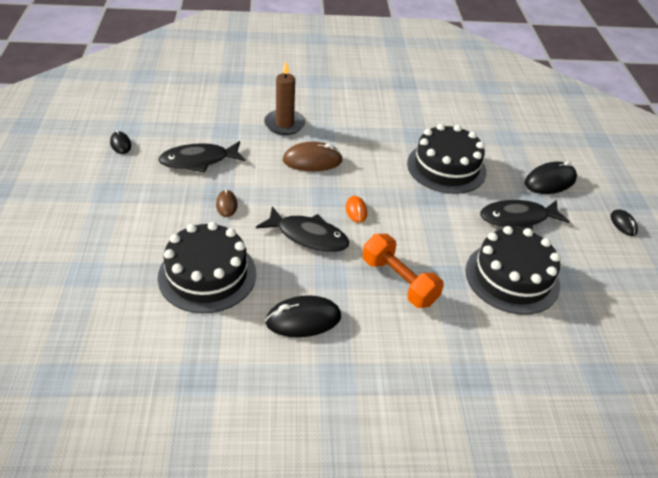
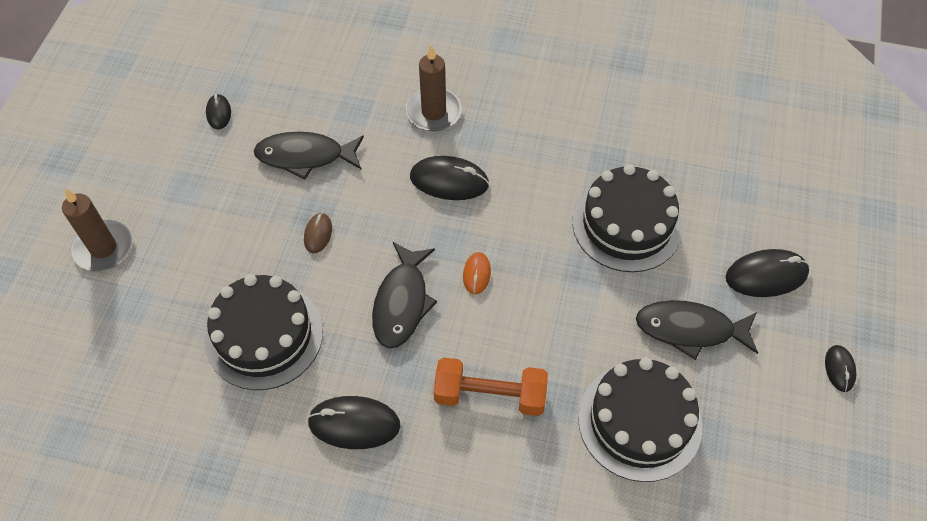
camera: 20 degrees right, 15 degrees up
(50, 240) = (103, 248): none -> brown candle
(308, 236) = (402, 303): black fish -> black fish turned 60 degrees clockwise
(312, 160) = (449, 181): brown mouse -> black mouse
(399, 281) = (490, 395): orange dumbbell -> orange dumbbell turned 60 degrees counterclockwise

